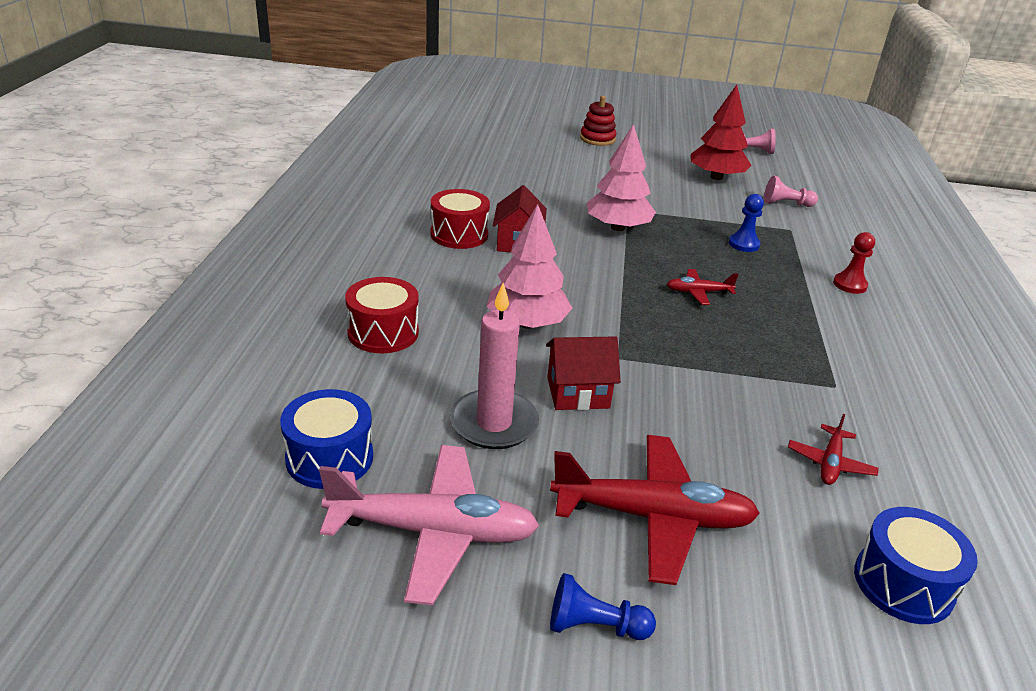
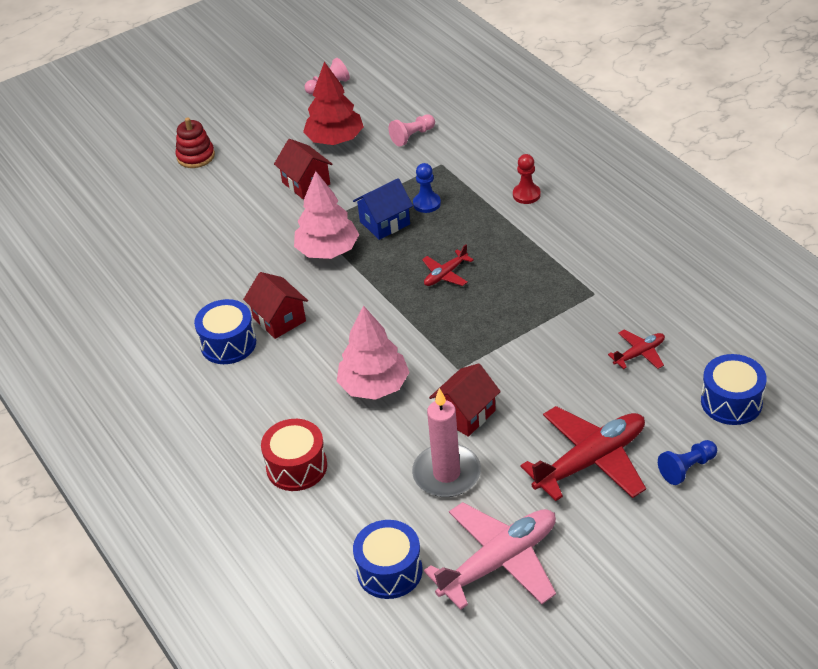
camera: 35 degrees left, 10 degrees up
(459, 234) = (228, 344): red drum -> blue drum
(594, 626) = (627, 541): blue pawn -> blue pawn (687, 468)
(657, 187) = (306, 183): none -> red house
(689, 236) = (385, 223): none -> blue house
(830, 463) = (639, 354): red plane -> red plane turned 105 degrees counterclockwise

